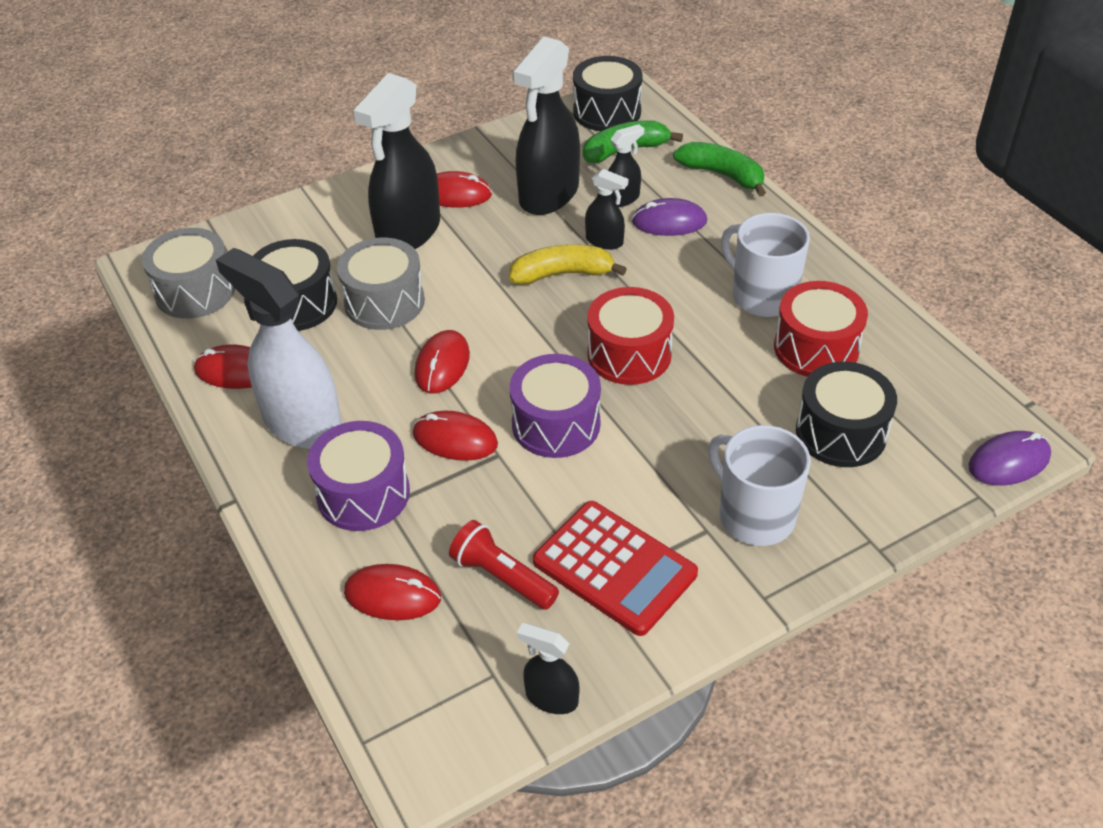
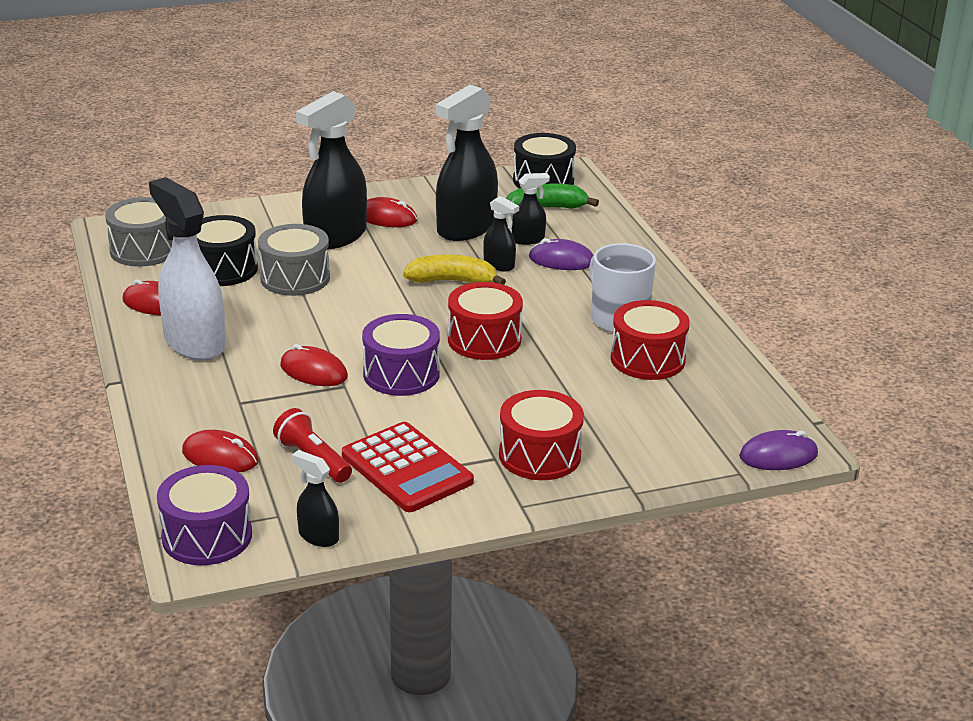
camera: 10 degrees right, 15 degrees down
(363, 493) = (224, 393): purple drum -> purple drum (207, 536)
(442, 365) = (324, 324): red mouse -> none
(722, 175) = (624, 236): green banana -> none
(754, 515) = (539, 455): white mug -> red drum
(841, 433) = (640, 415): black drum -> none

